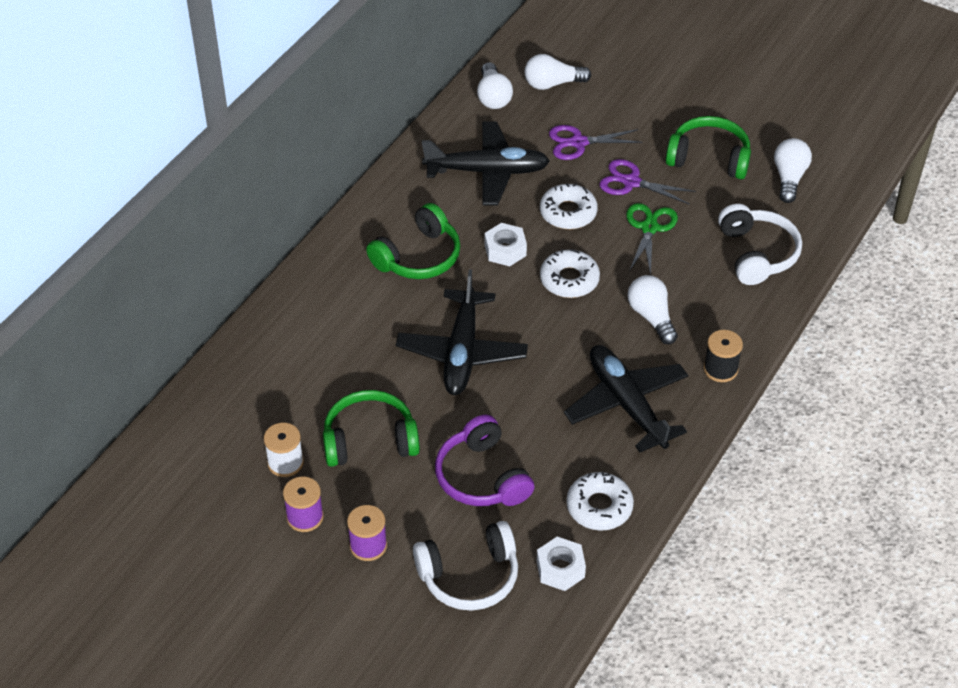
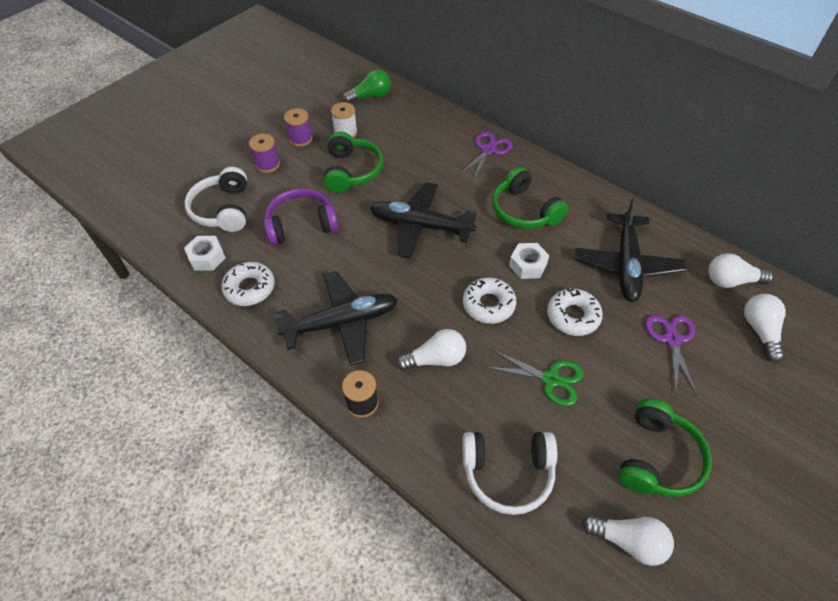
camera: 100 degrees right, 5 degrees up
(194, 447) = (370, 96): none -> green light bulb
(631, 182) = (616, 375): purple scissors -> purple scissors (488, 150)

